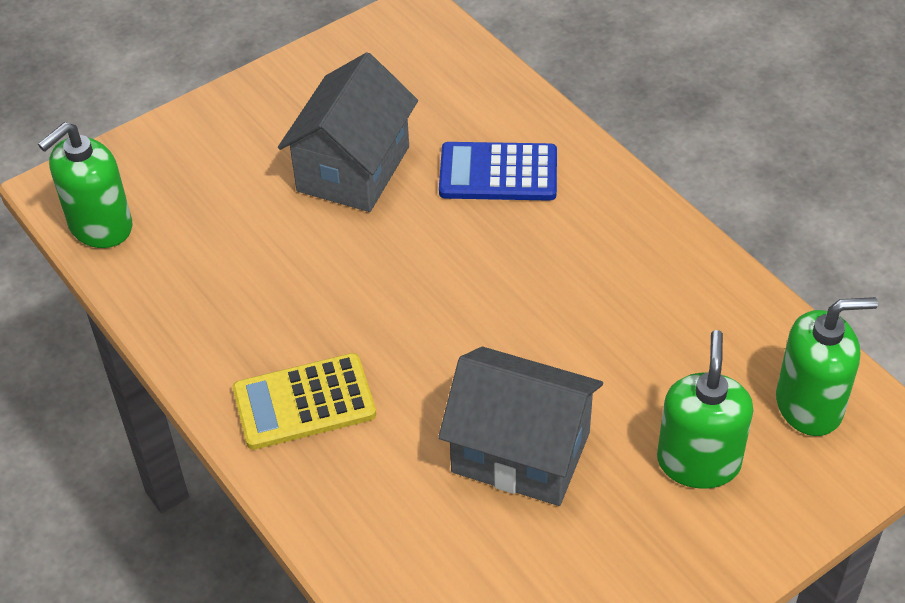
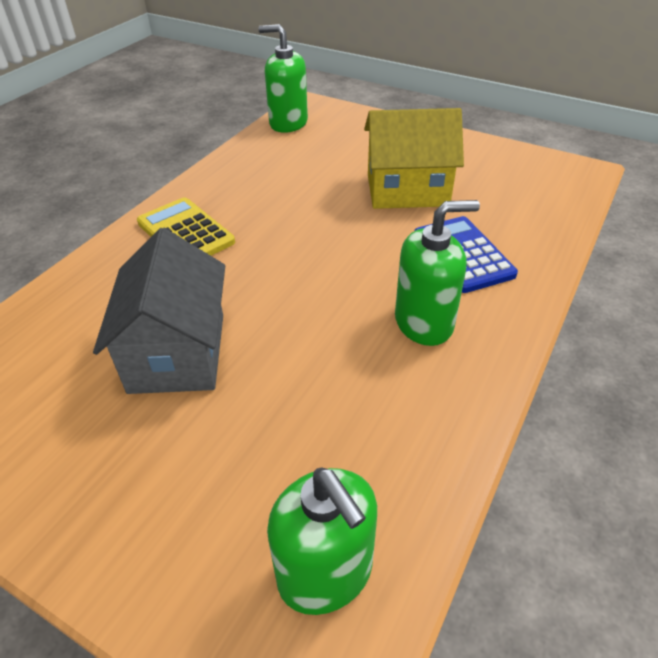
camera: 65 degrees right, 5 degrees down
(353, 169) = (407, 190): grey house -> yellow house
(698, 462) = (208, 484): green soap dispenser -> green soap dispenser (424, 322)

